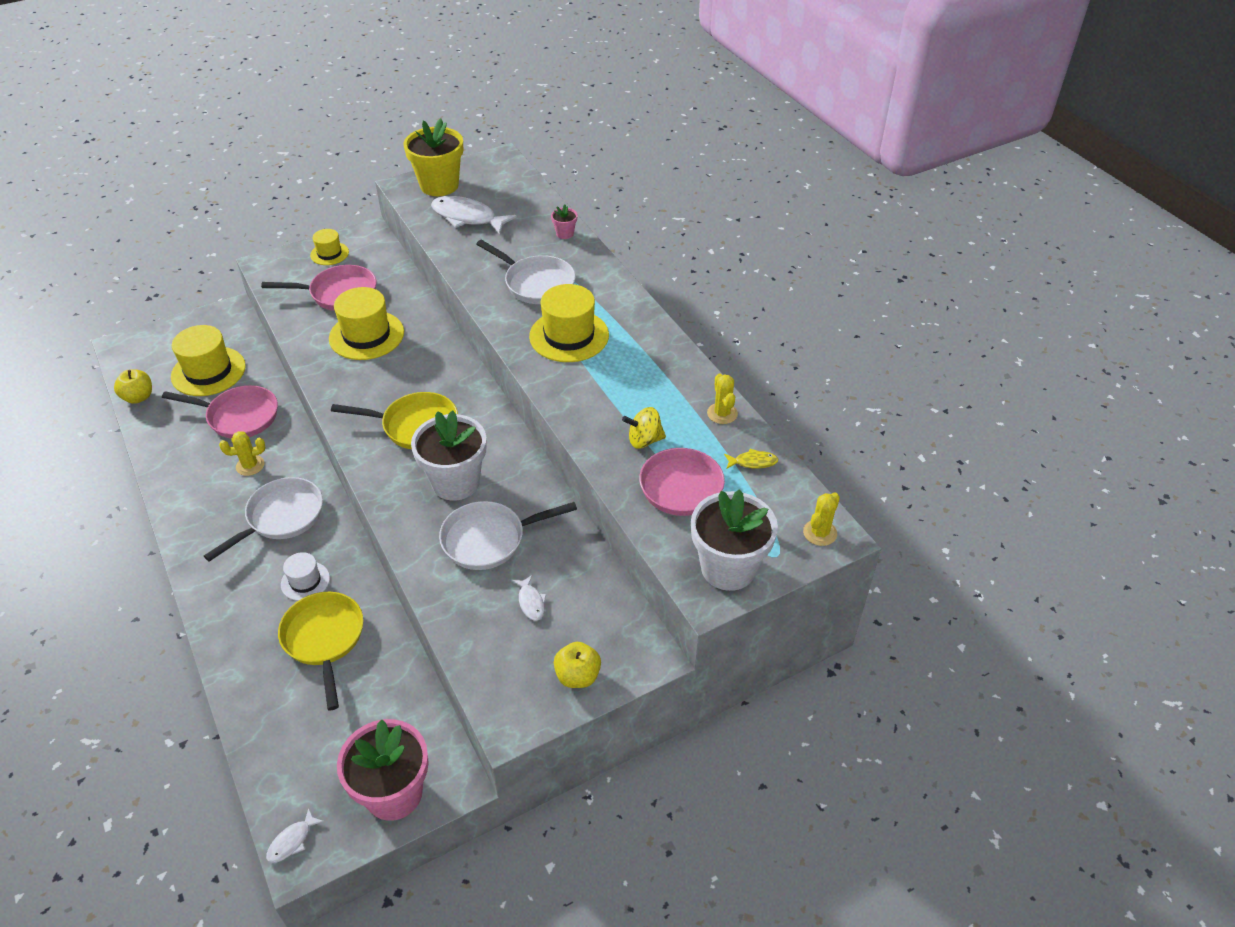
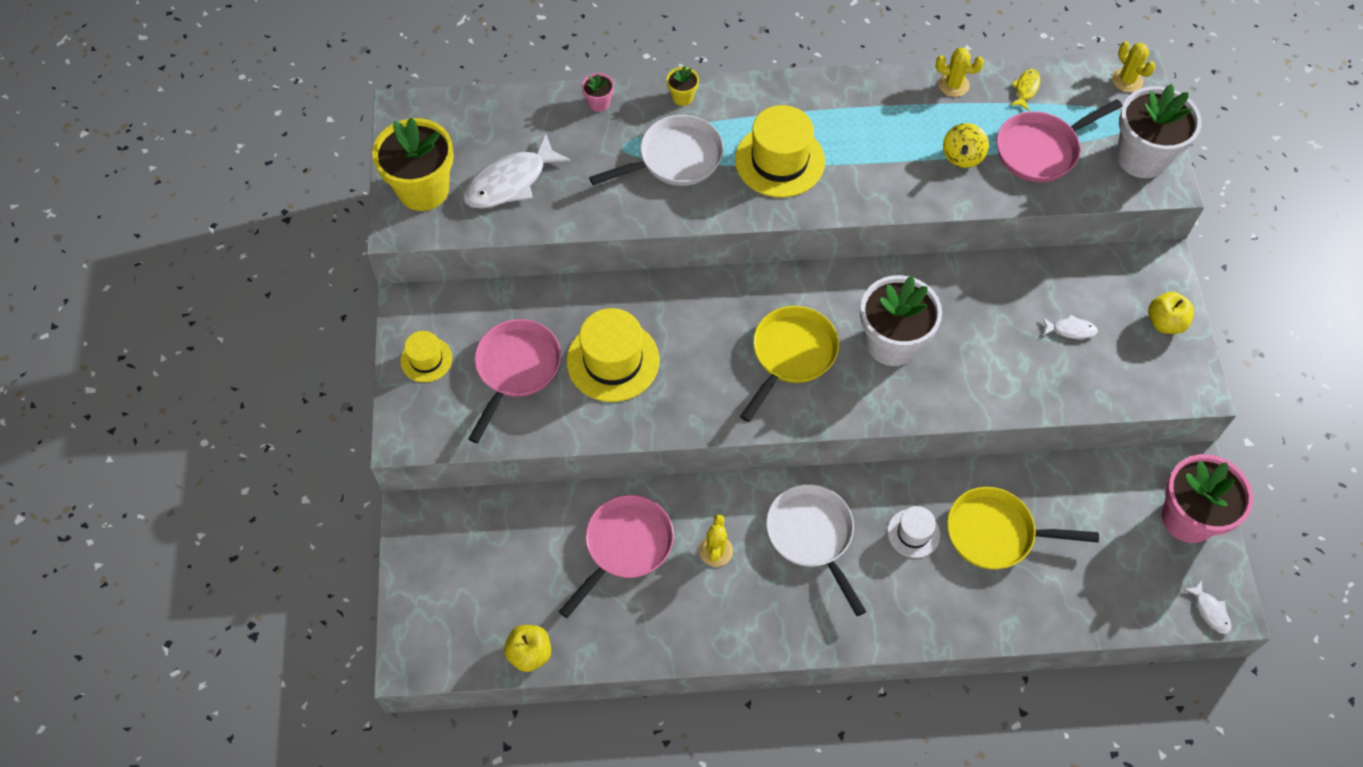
camera: 65 degrees left, 15 degrees up
(208, 371) = (522, 564): yellow hat -> none
(489, 539) = (981, 338): white pan -> none
(598, 270) = (682, 97): none -> yellow flower pot

